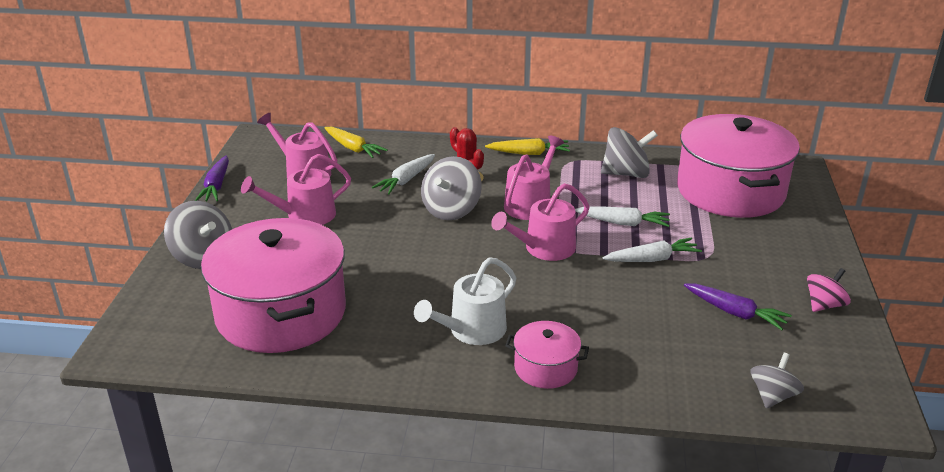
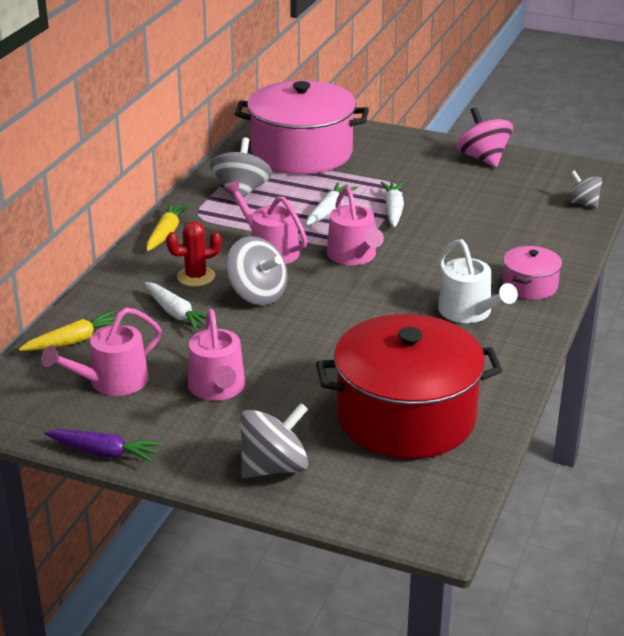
camera: 75 degrees left, 0 degrees up
(281, 313) = (406, 417): pink pot -> red pot
(735, 313) = (481, 193): purple carrot -> none
(824, 305) = (483, 158): pink spinning top -> pink spinning top, size x1.58

